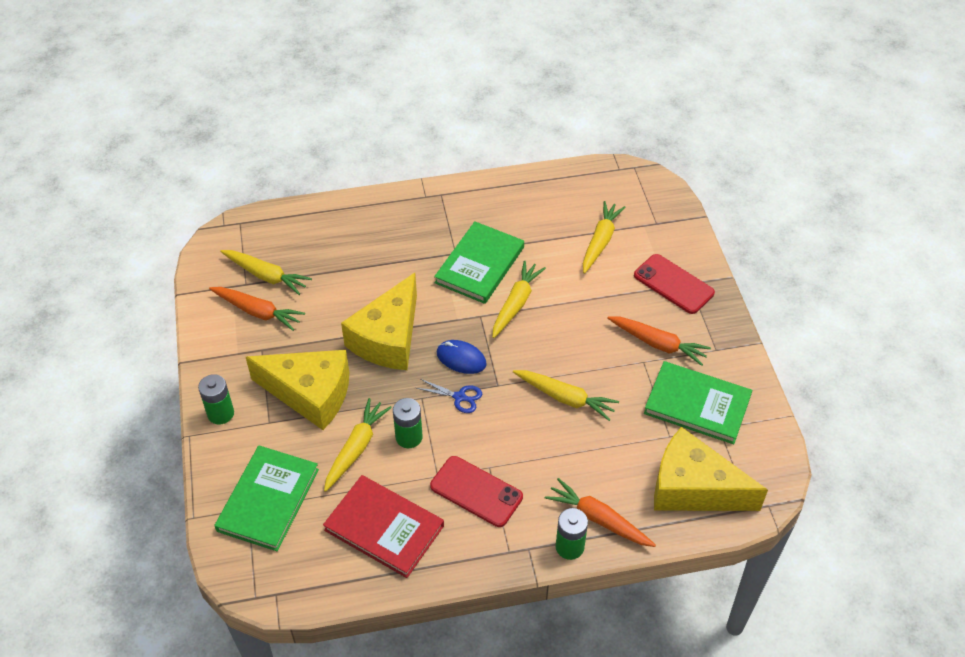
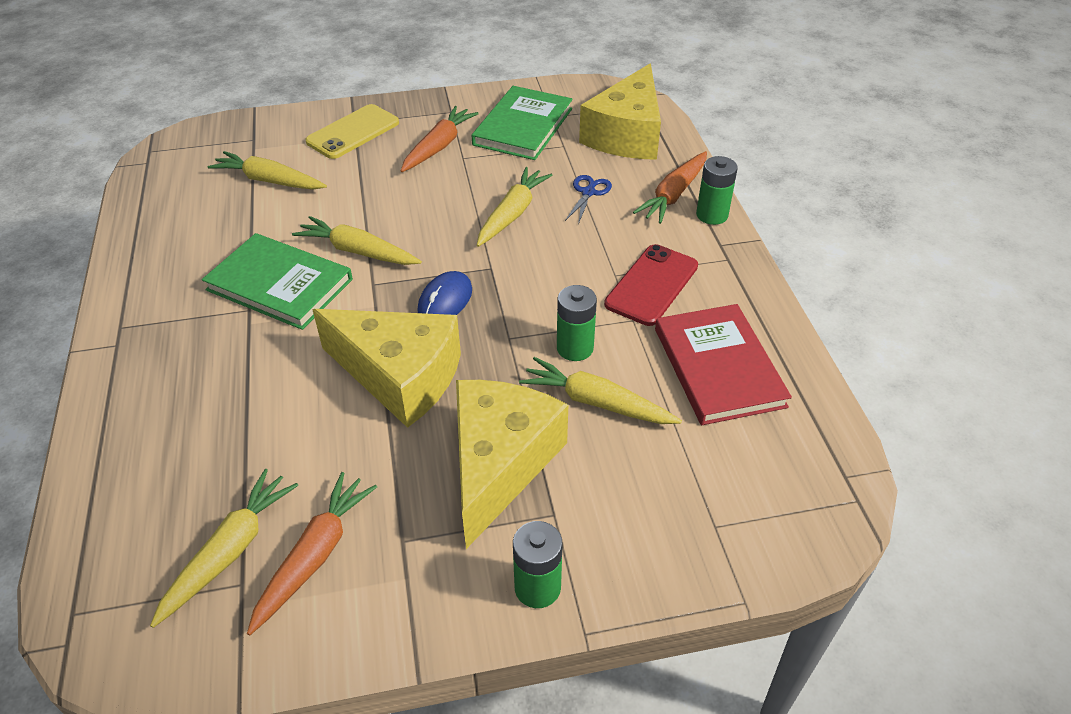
camera: 90 degrees left, 5 degrees down
(268, 500) = (696, 500): green book -> none
(384, 528) = (718, 367): red book -> red book turned 45 degrees counterclockwise
(459, 397) = (509, 301): blue scissors -> blue scissors (588, 192)
(673, 284) = (353, 132): red phone -> yellow phone

